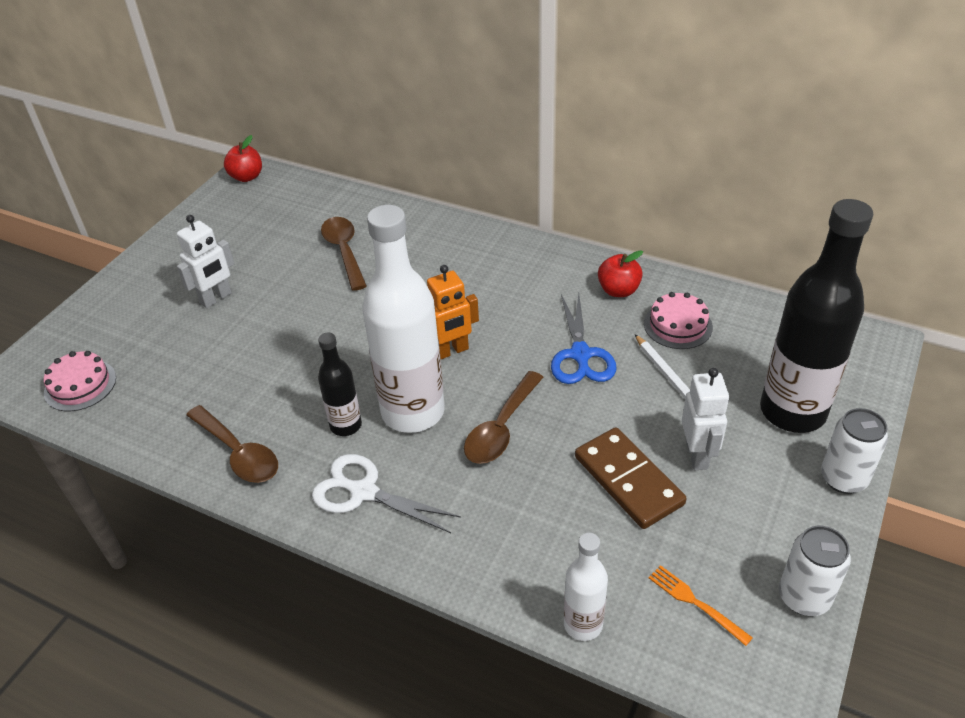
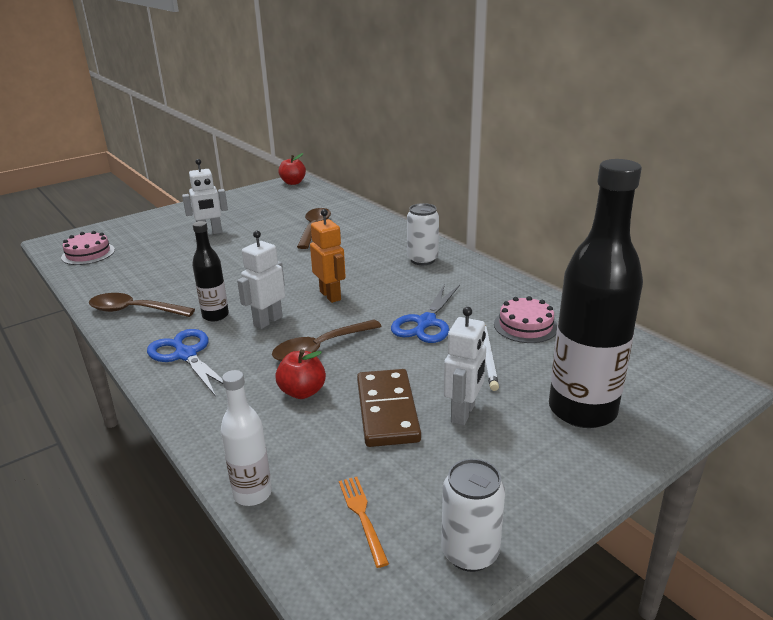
camera: 25 degrees right, 15 degrees down
(238, 453) = (134, 310): brown spoon -> brown spoon turned 120 degrees clockwise
(363, 492) = (186, 355): white scissors -> blue scissors
(413, 412) = (268, 321): white bottle -> white robot
(451, 351) = (330, 295): orange robot -> orange robot turned 120 degrees counterclockwise
(618, 290) = (494, 293): red apple -> red apple (302, 392)
(843, 478) = (592, 475): white can -> white can (422, 260)

